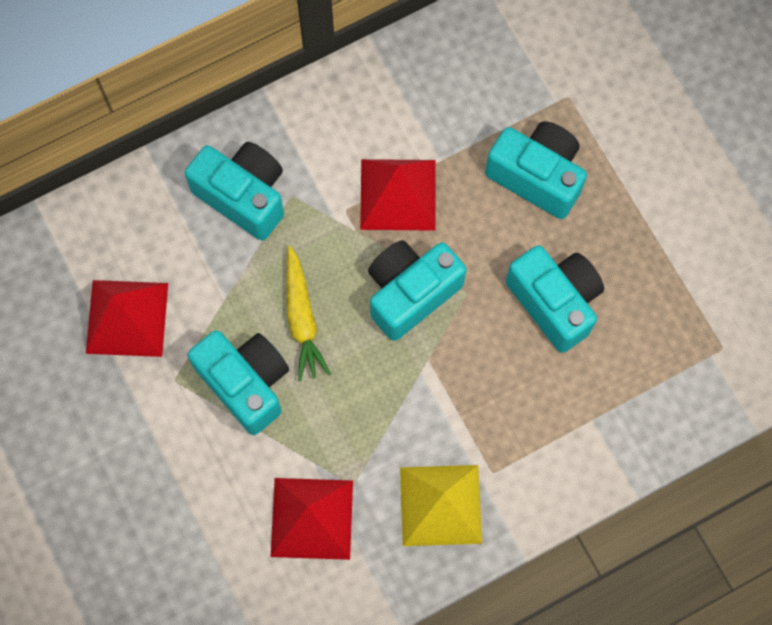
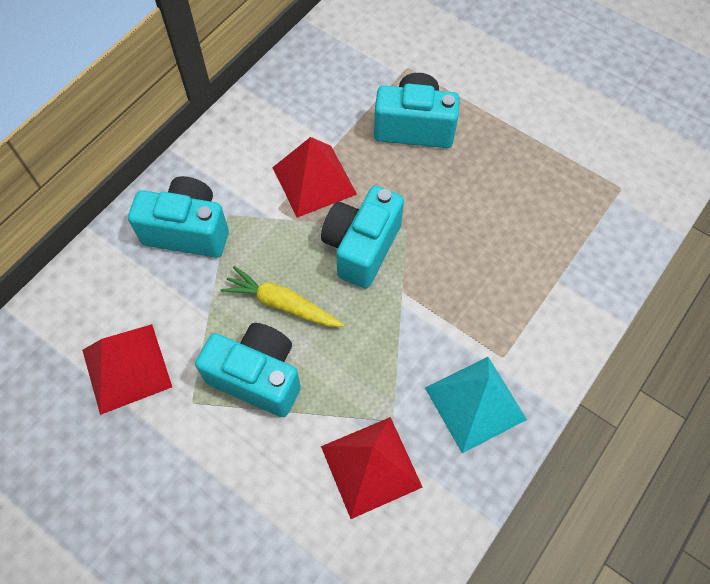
camera: 25 degrees left, 10 degrees down
(302, 319) = (282, 304): yellow carrot -> yellow carrot turned 150 degrees clockwise
(440, 505) = (475, 403): yellow pyramid -> turquoise pyramid
(554, 302) = (478, 207): turquoise camera -> none

